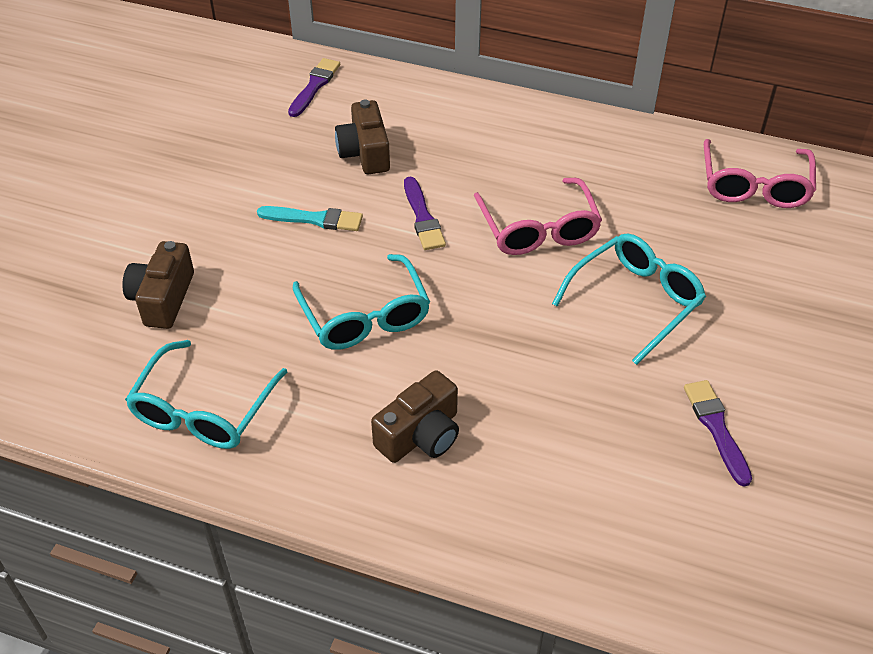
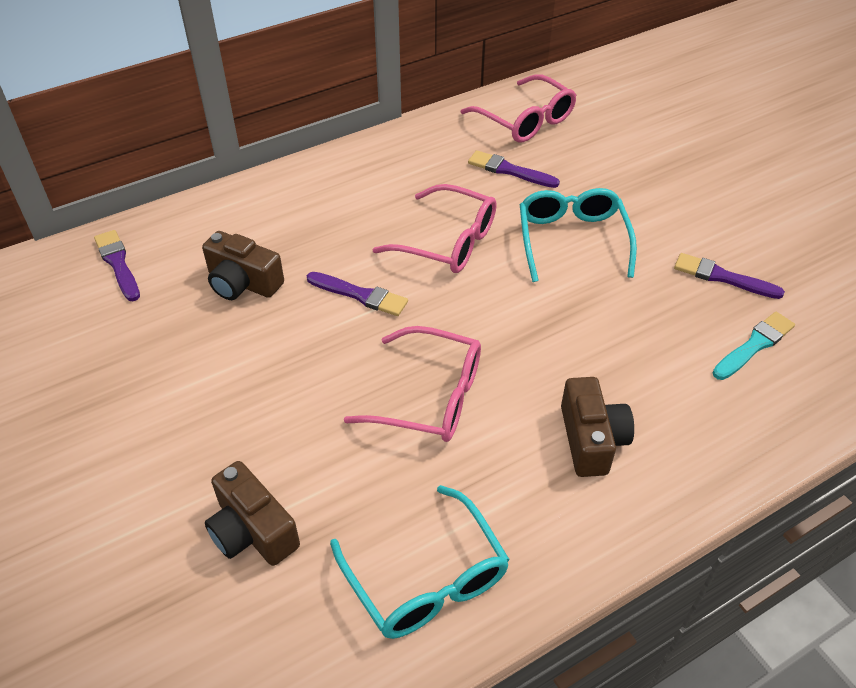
camera: 50 degrees left, 0 degrees up
(315, 219) = (281, 361): turquoise brush -> turquoise brush (754, 345)
(365, 316) = (430, 397): turquoise glasses -> pink glasses
(672, 214) = (509, 170): none -> purple brush

